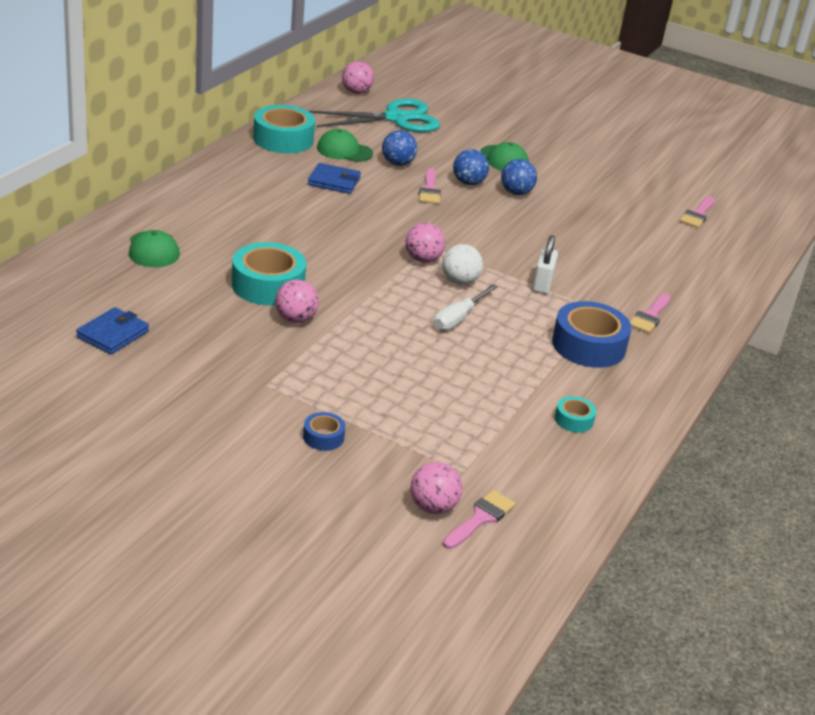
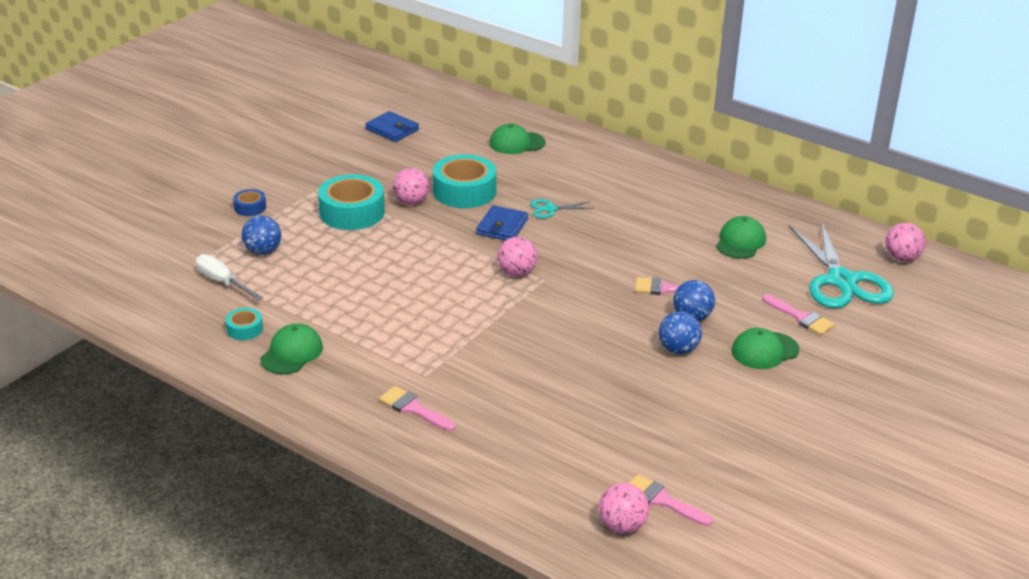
camera: 100 degrees right, 0 degrees up
(283, 139) = (752, 207): turquoise tape -> turquoise tape (352, 212)
(300, 236) = (550, 209): none -> turquoise scissors
(334, 181) = (666, 232): blue wallet -> blue wallet (502, 227)
(397, 163) = (722, 273): blue ball -> blue ball (263, 251)
(433, 507) = (156, 247): pink ball -> pink ball (622, 526)
(459, 281) = (477, 290): white ball -> none
(459, 318) = (411, 284): white screwdriver -> white screwdriver (222, 282)
(480, 518) = (135, 267): pink brush -> pink brush (801, 317)
(542, 284) = (474, 342): white padlock -> none
(588, 345) = (360, 356): blue tape -> none
(601, 386) = (291, 353): none -> green cap

